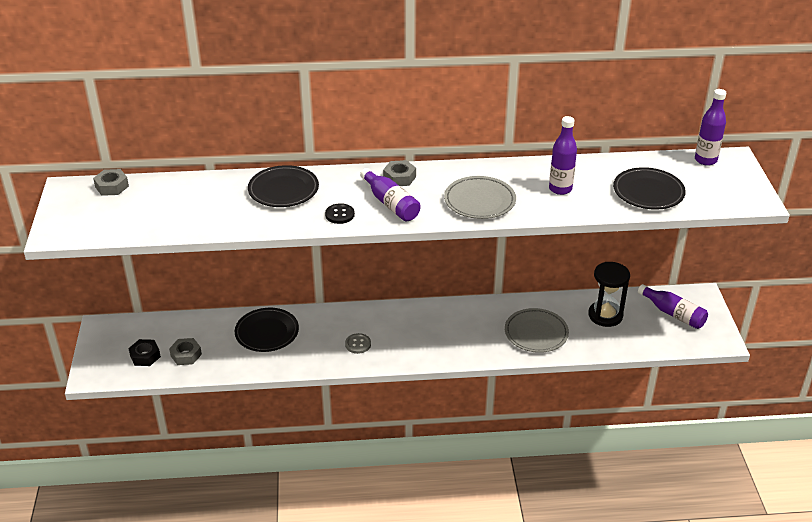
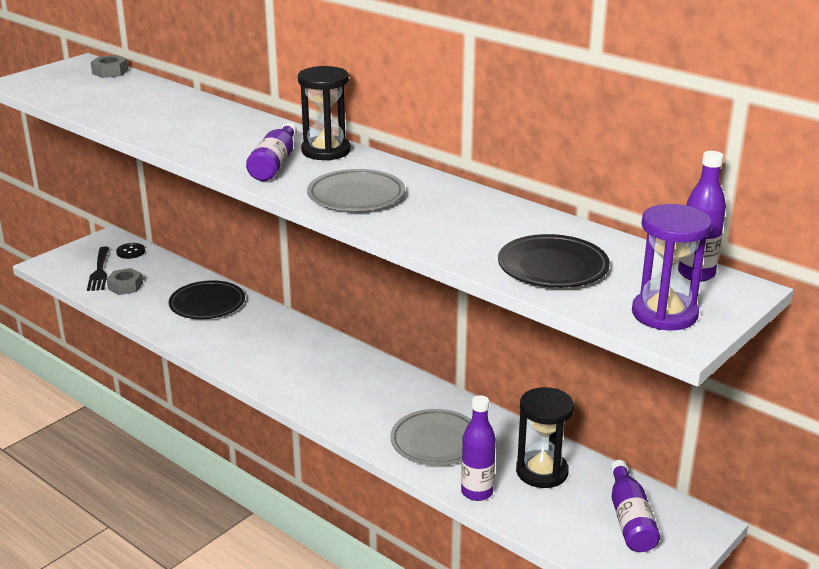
camera: 45 degrees right, 10 degrees down
(145, 356) = (99, 271): black nut -> black fork
(283, 190) = (215, 120): black plate -> none
(340, 215) = (217, 153): black button -> black button (130, 252)
(358, 344) = (259, 353): grey button -> none
(399, 178) = (326, 151): grey nut -> black hourglass
(560, 189) = (458, 222): purple bottle -> purple bottle (477, 492)
(731, 191) = (664, 314): none -> purple hourglass

